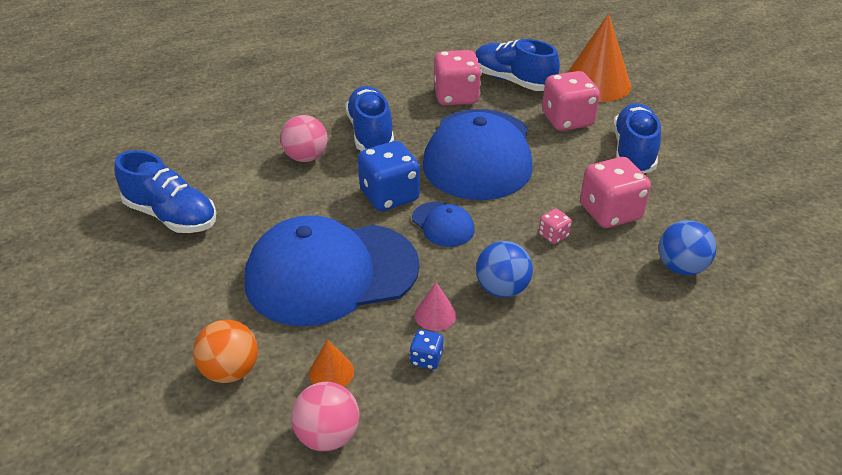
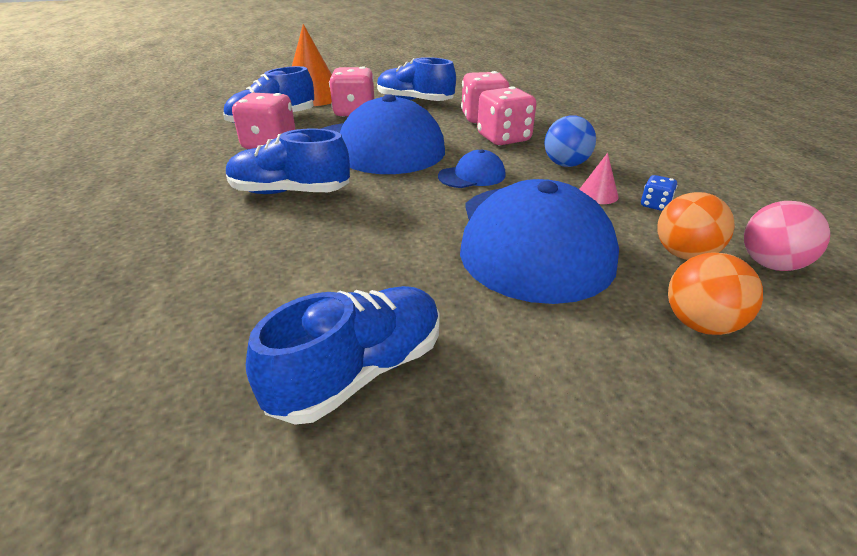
camera: 75 degrees left, 5 degrees down
(306, 157) = (301, 236): pink ball -> none
(331, 372) = (684, 254): orange cone -> orange ball
(389, 196) = (413, 195): blue dice -> none
(553, 235) = (503, 138): pink dice -> pink dice, size x2.15
(681, 267) = (549, 111): blue ball -> none

